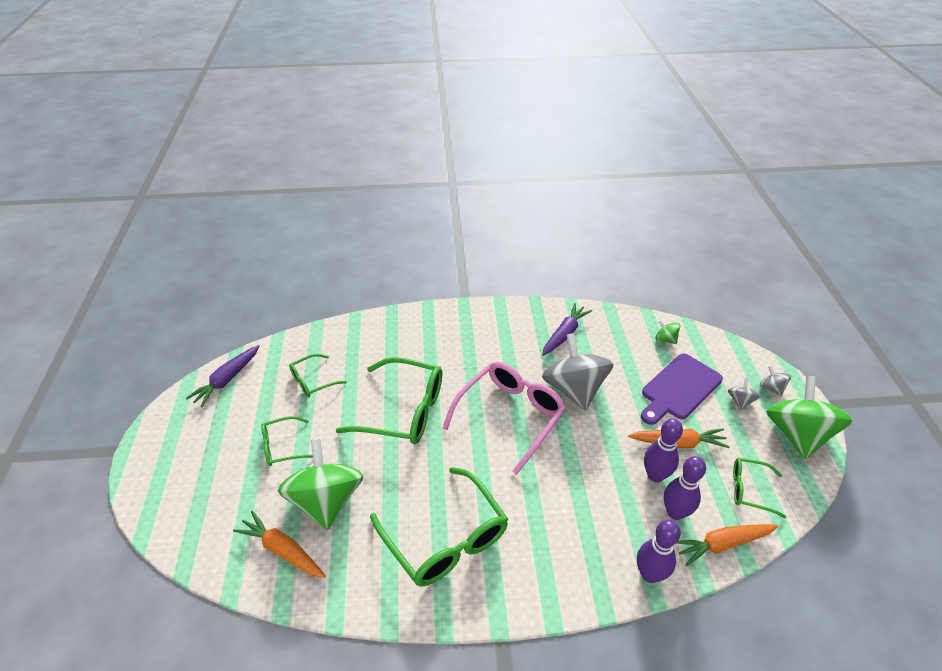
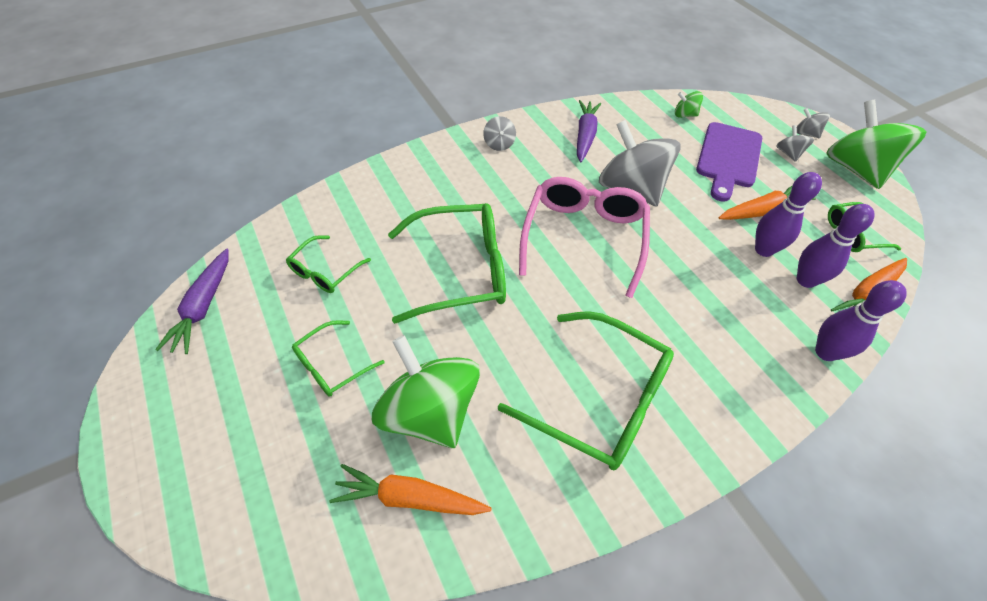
camera: 25 degrees left, 10 degrees up
(490, 322) = (499, 144): none -> grey spinning top

